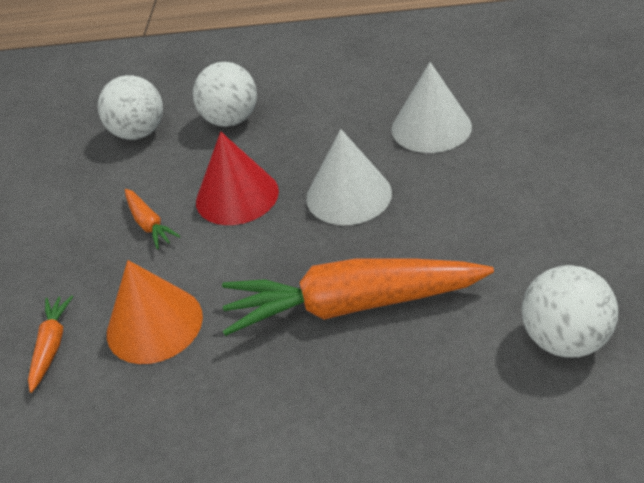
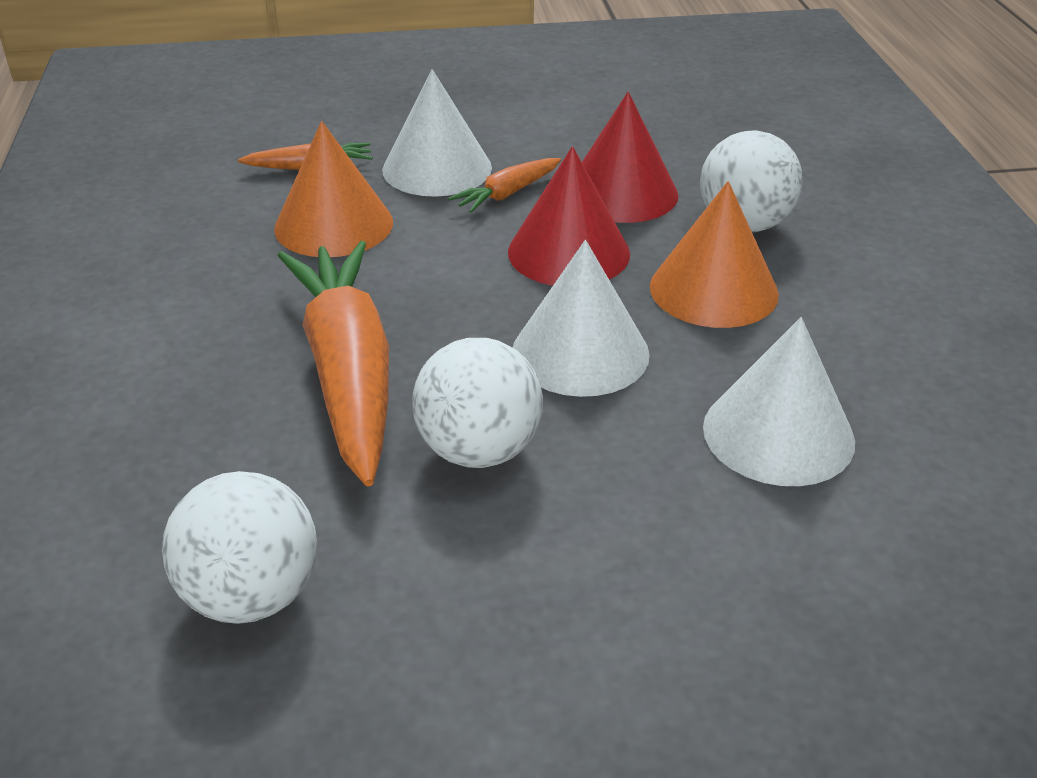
camera: 75 degrees right, 5 degrees down
(93, 263) = (437, 168): none -> white cone
(139, 133) = (694, 156): white ball -> white ball (479, 450)
(172, 168) = (621, 193): none -> red cone
(297, 138) = (713, 289): none -> orange cone

